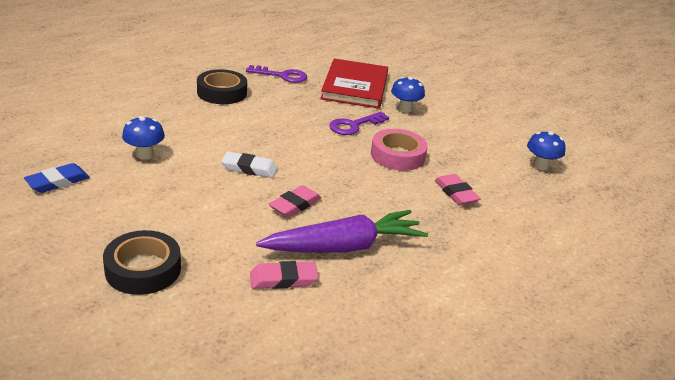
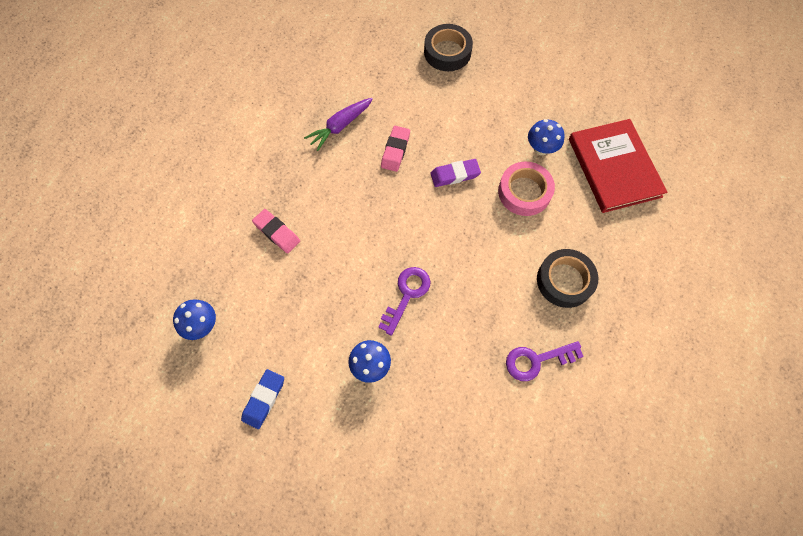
camera: 160 degrees right, 35 degrees up
(58, 182) = (565, 91): blue eraser -> blue eraser (264, 399)
(249, 168) = (455, 175): white eraser -> purple eraser
(283, 279) = (364, 82): pink eraser -> none
(344, 247) = (340, 126): purple carrot -> purple carrot, size x0.63
(355, 86) = (446, 387): red book -> red book (614, 167)
(397, 155) = (345, 263): pink tape -> pink tape (524, 192)

